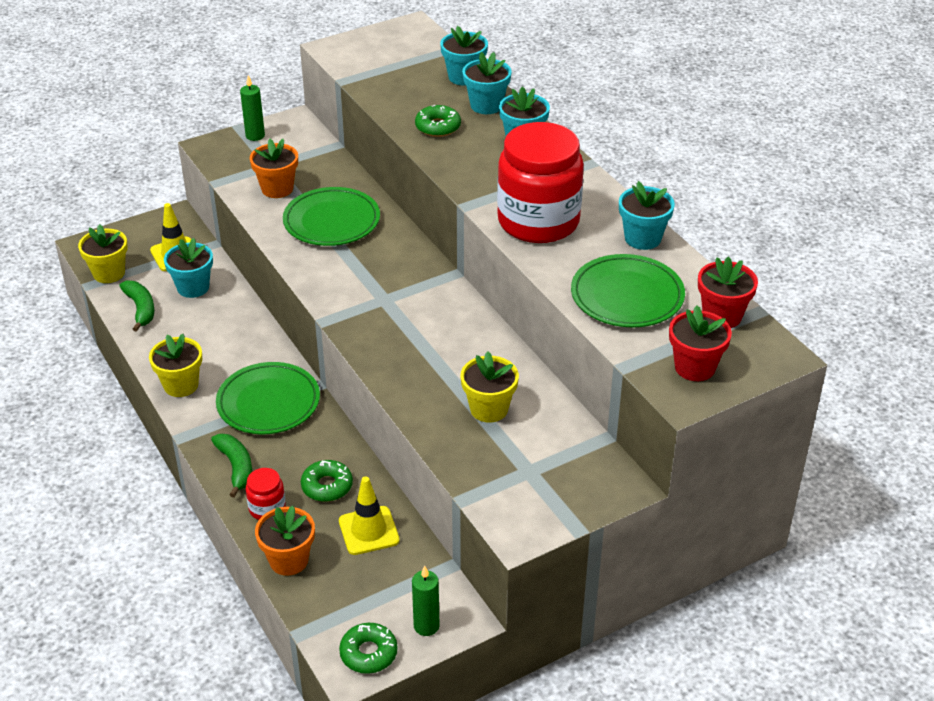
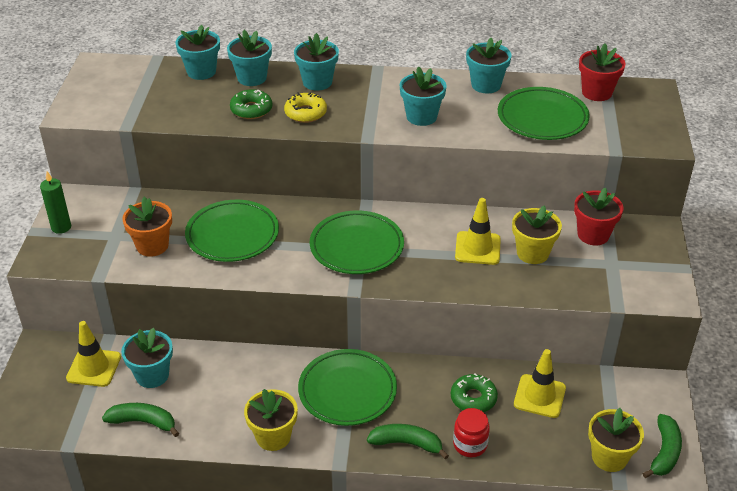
camera: 55 degrees left, 0 degrees up
(109, 273) = (67, 424): yellow flower pot -> yellow flower pot (609, 457)
(289, 560) = (537, 456): orange flower pot -> none
(368, 653) = (664, 452): green donut -> green banana
(386, 295) = (356, 246): none -> green plate
(426, 626) = (657, 408): green candle -> none
(459, 370) = (477, 248): none -> yellow traffic cone
(466, 156) = (305, 113): none -> yellow donut
(538, 221) = (421, 117): red jar -> turquoise flower pot
(695, 367) = (639, 125): red flower pot -> red flower pot (593, 235)

